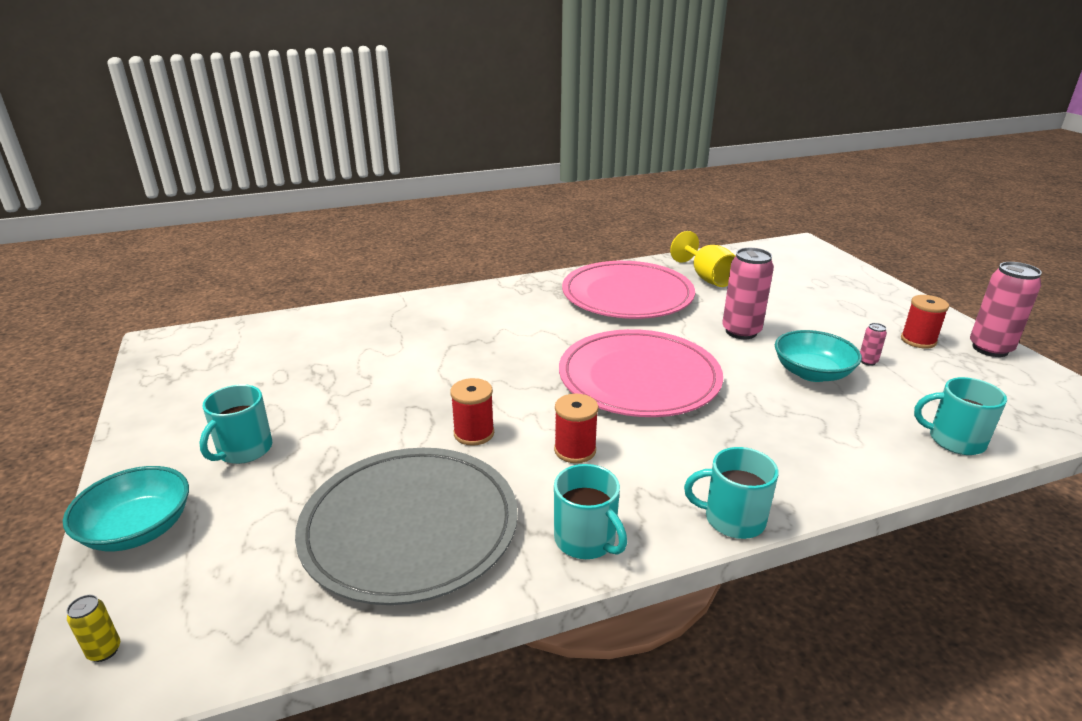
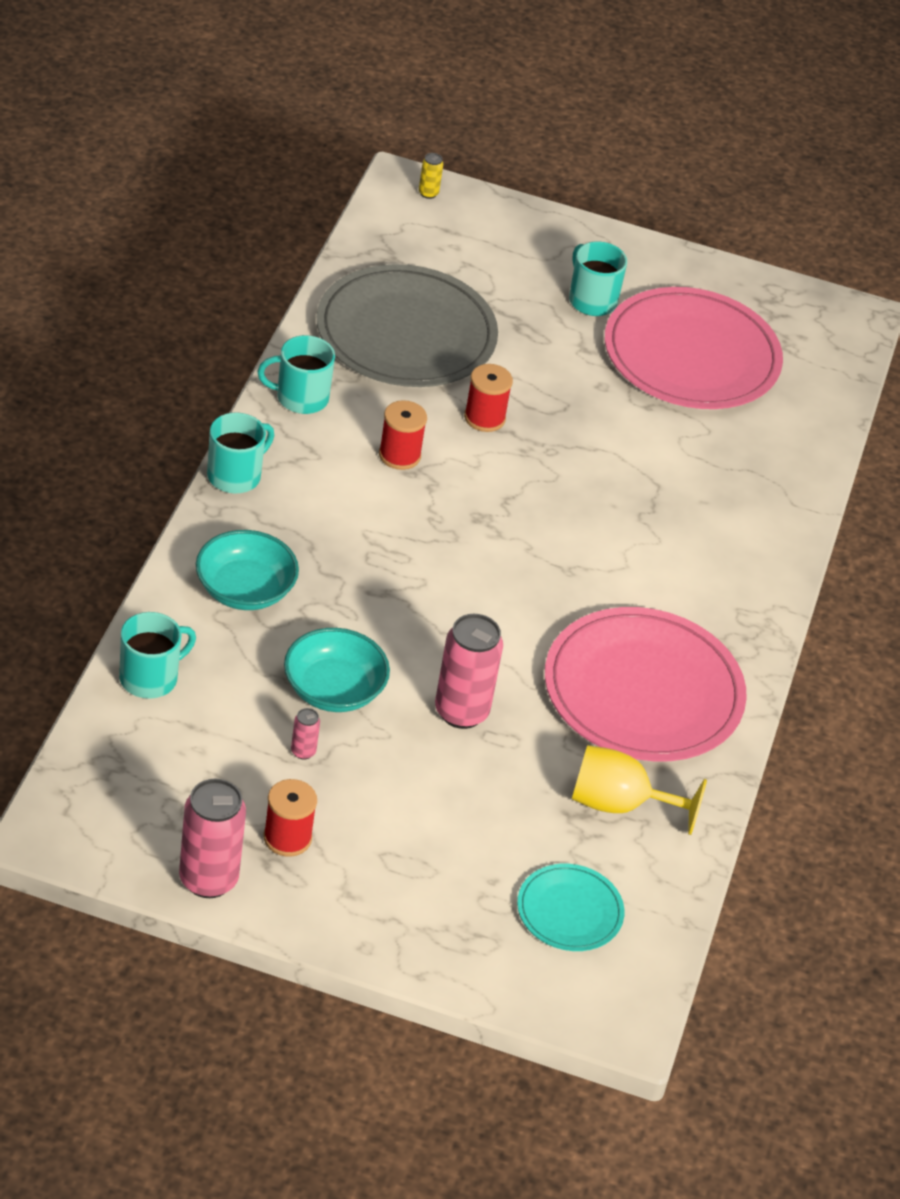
camera: 120 degrees right, 15 degrees up
(138, 529) = (536, 230): turquoise bowl -> turquoise bowl (245, 590)
(639, 378) = (459, 566): pink plate -> pink plate (691, 356)
(784, 268) = (569, 911): none -> turquoise plate

